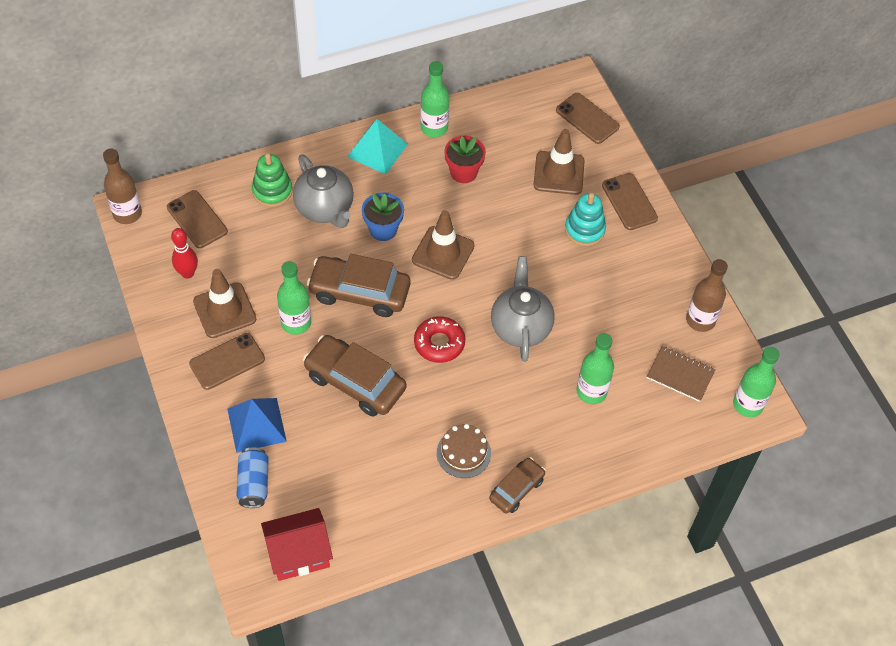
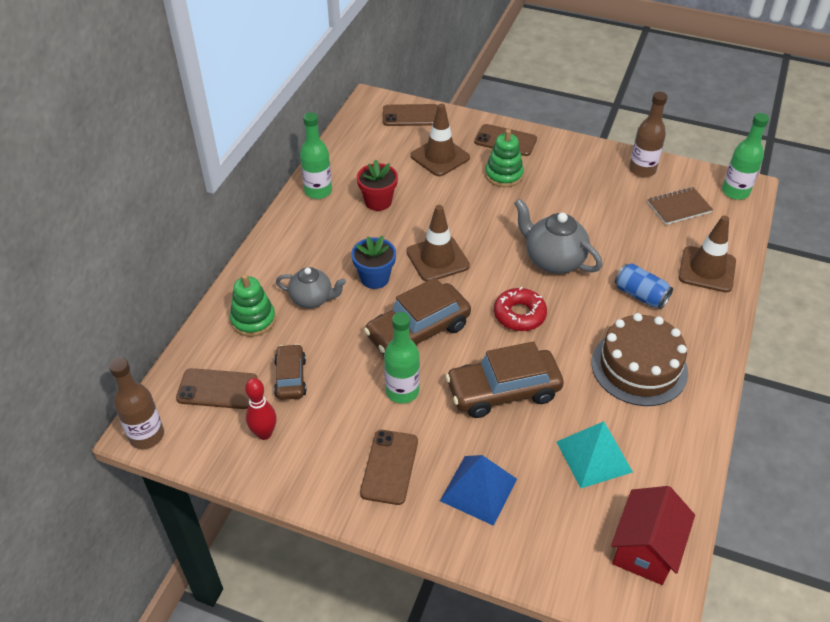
camera: 45 degrees left, 10 degrees down
(224, 310) = (334, 433): brown traffic cone -> brown traffic cone (707, 269)
(254, 483) = (539, 534): blue can -> blue can (640, 295)
(325, 209) = (312, 299): grey teapot -> grey teapot, size x0.66
(377, 150) = (297, 233): turquoise pyramid -> turquoise pyramid (594, 456)
(463, 453) = (639, 367): brown cake -> brown cake, size x1.68
(516, 489) = (702, 357): brown car -> brown car (290, 378)
(584, 229) = (503, 175): turquoise stacking toy -> green stacking toy
(591, 391) = (650, 259): green bottle -> none

